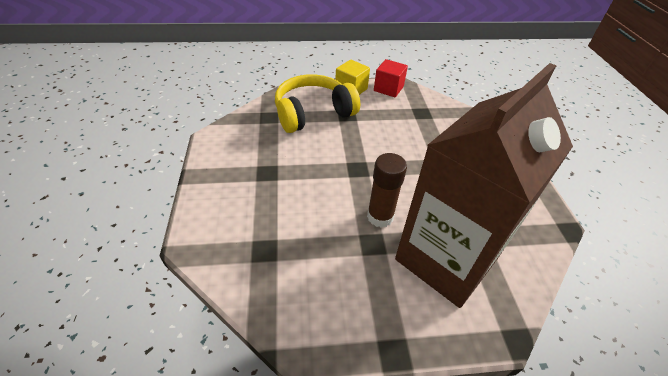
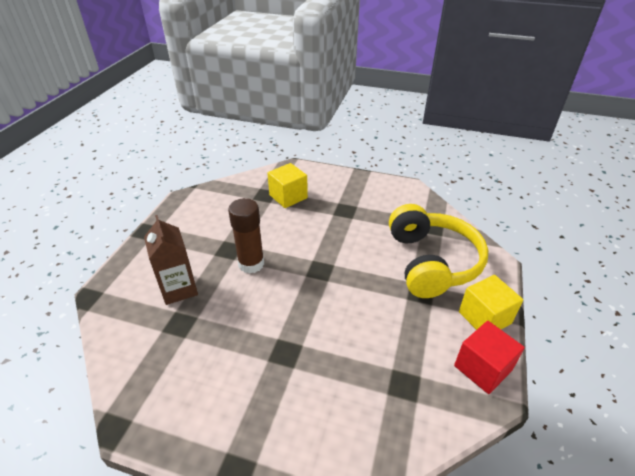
camera: 115 degrees right, 5 degrees down
(260, 225) = (288, 196): none -> yellow cube
(446, 259) = (179, 289): brown carton -> brown carton, size x0.45

